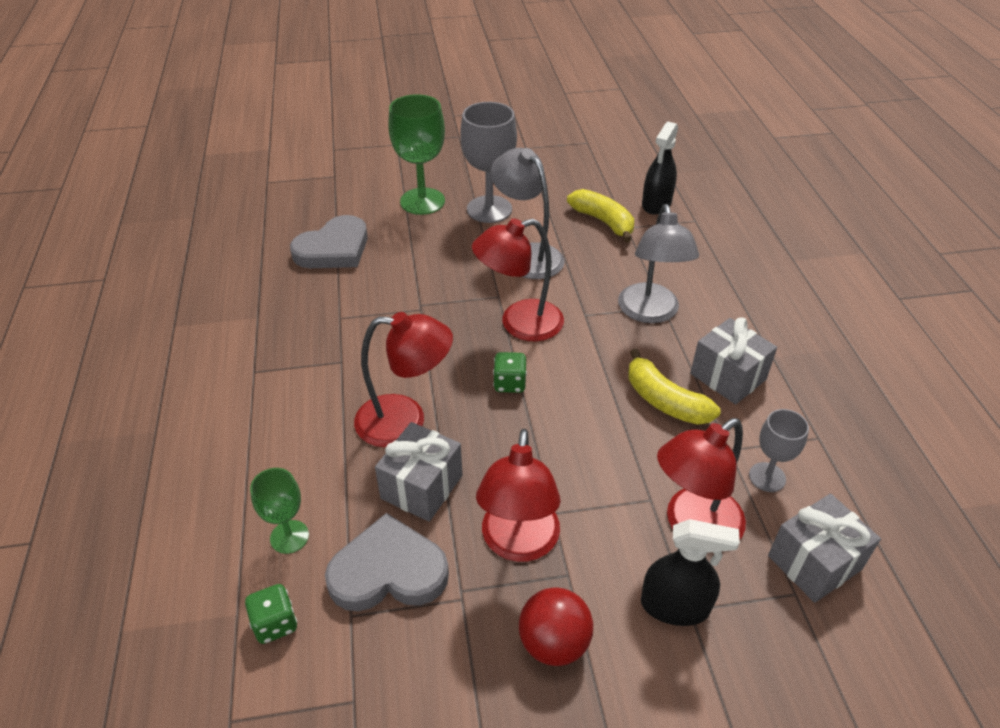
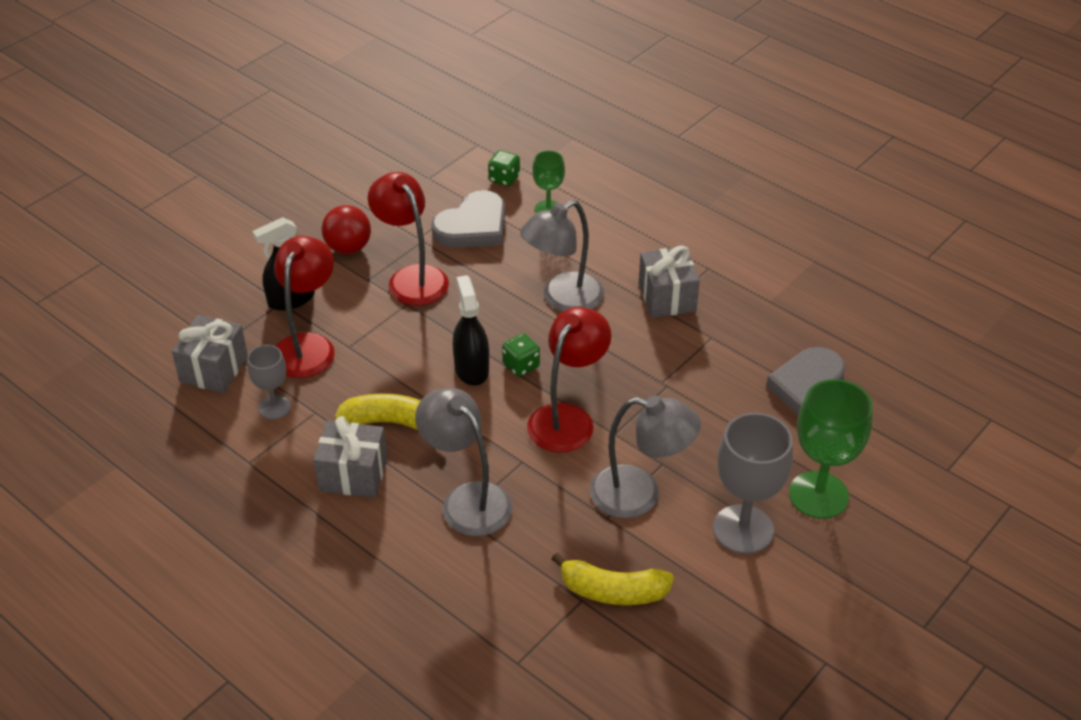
camera: 140 degrees right, 0 degrees up
(405, 421) = (563, 299): red lamp -> grey lamp
(422, 487) = (504, 271): grey gift -> grey gift (667, 297)
(656, 204) = (581, 662): black spray bottle -> black spray bottle (471, 369)

